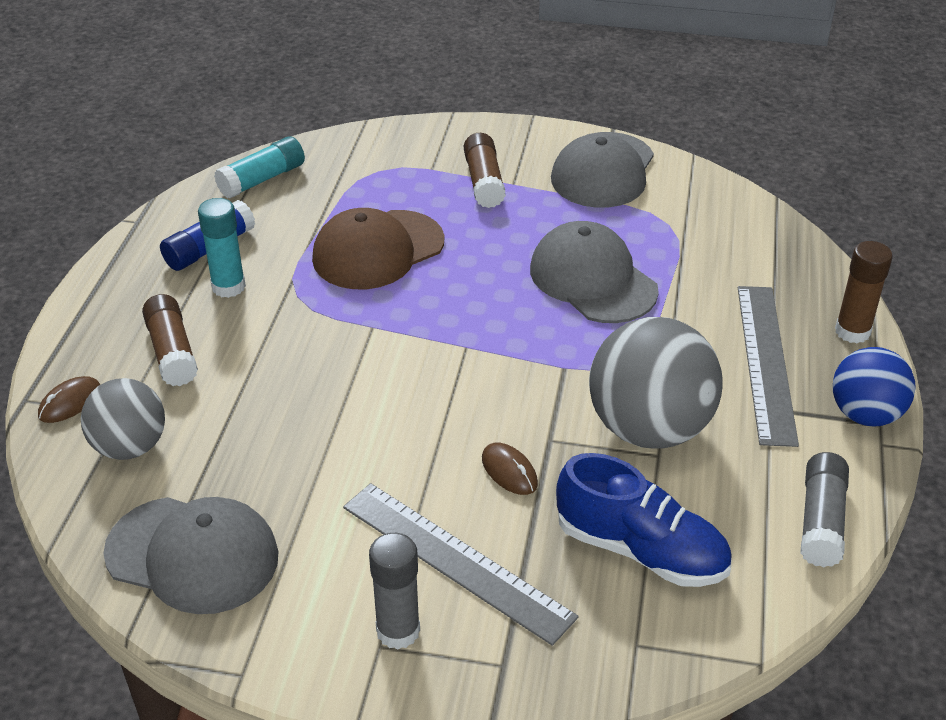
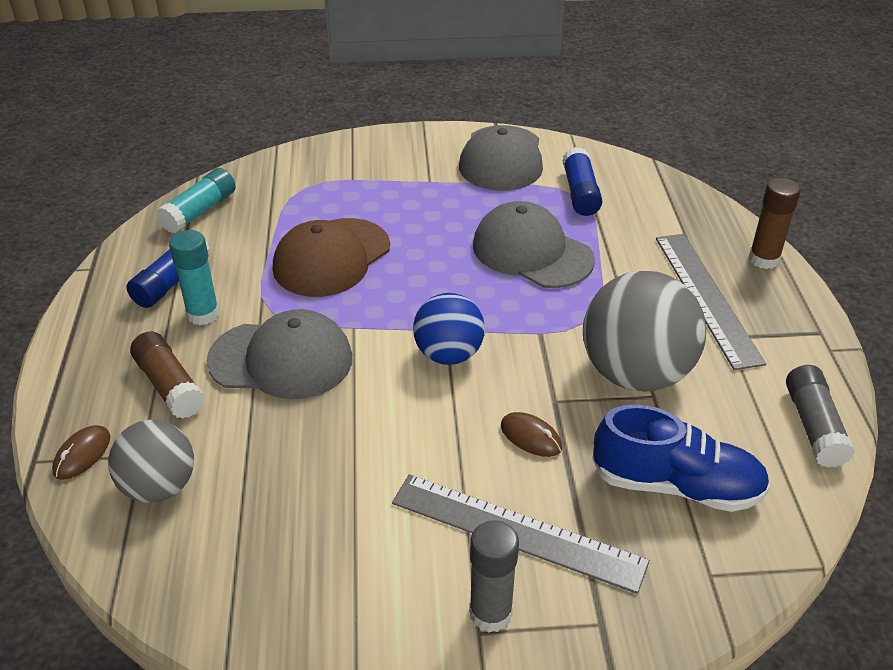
camera: 15 degrees left, 0 degrees up
(192, 555) = (261, 582): grey cap -> grey cap (281, 359)
(484, 182) = (403, 183): brown glue stick -> none
(675, 223) = (580, 193): none -> blue glue stick
(865, 414) = (806, 327): blue ball -> blue ball (448, 354)

